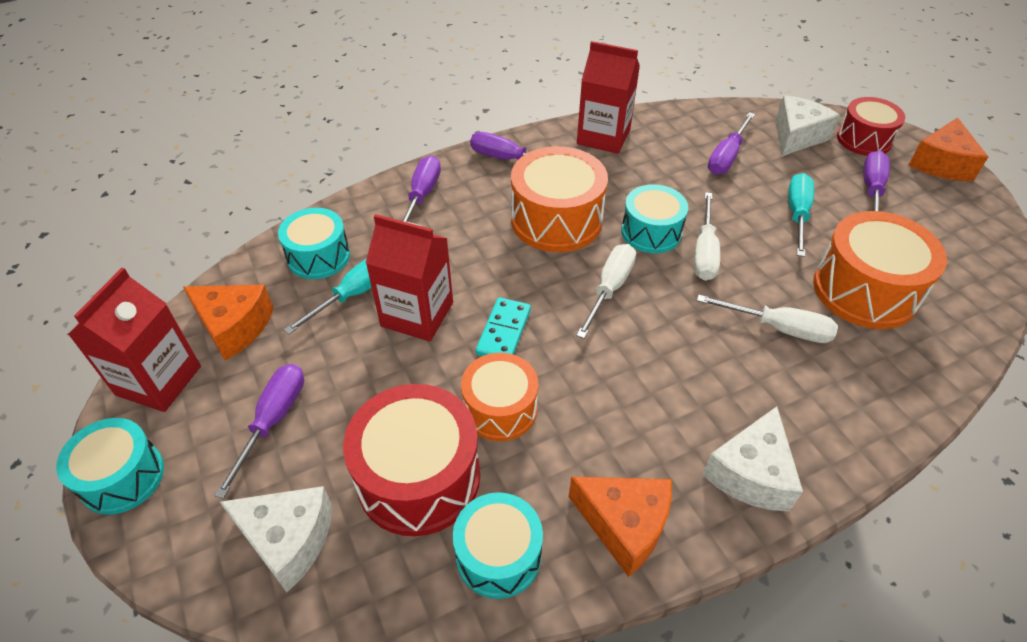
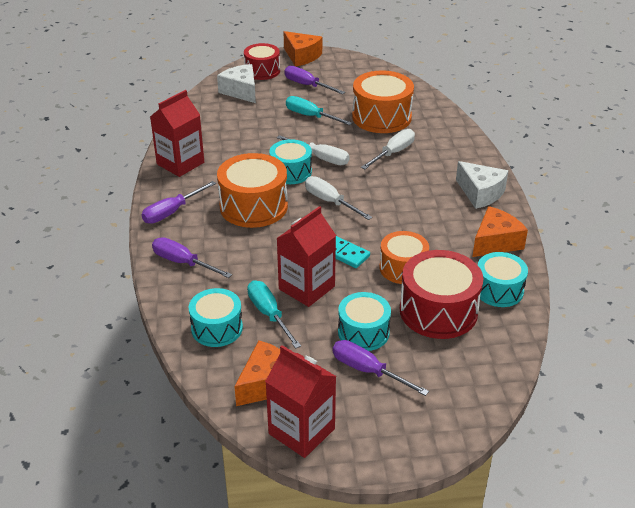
camera: 70 degrees left, 10 degrees down
(122, 477) = (384, 454): turquoise drum -> turquoise drum (363, 332)
(288, 540) = (462, 373): white cheese -> none
(727, 157) = (241, 122): purple screwdriver -> none

